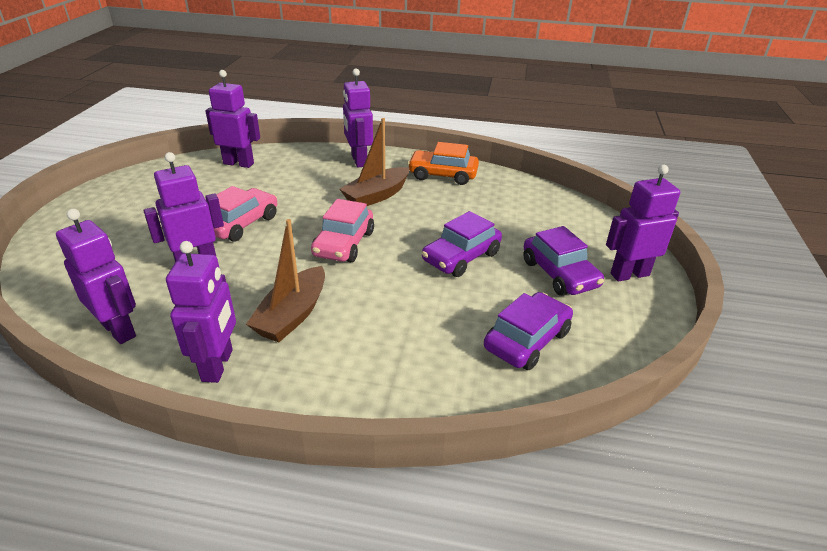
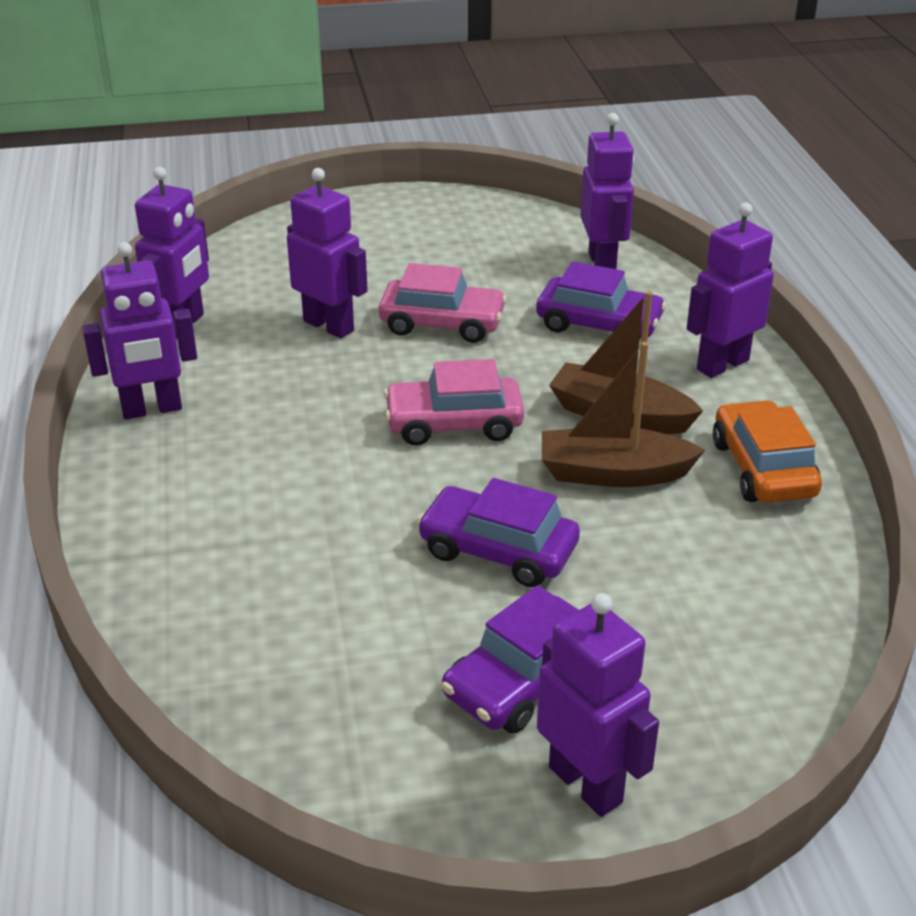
camera: 70 degrees right, 0 degrees up
(292, 315) = (266, 431): brown boat -> brown boat (613, 473)
(527, 340) = (315, 666): purple car -> purple car (599, 325)

